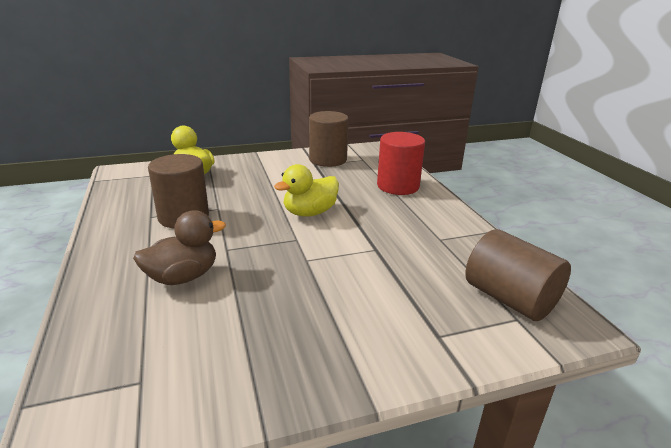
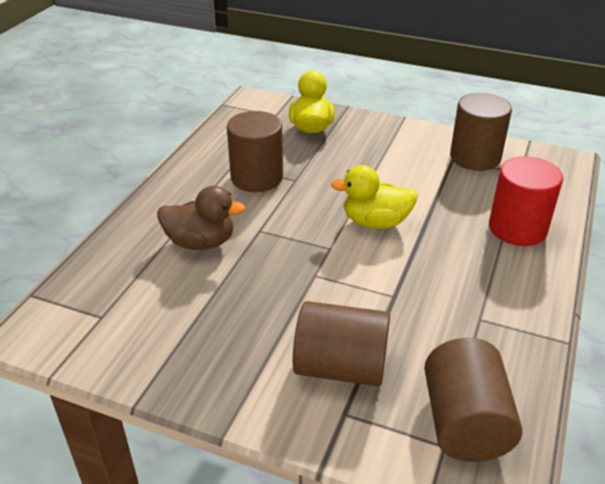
camera: 40 degrees right, 10 degrees up
(398, 308) = (340, 367): none -> brown cylinder

